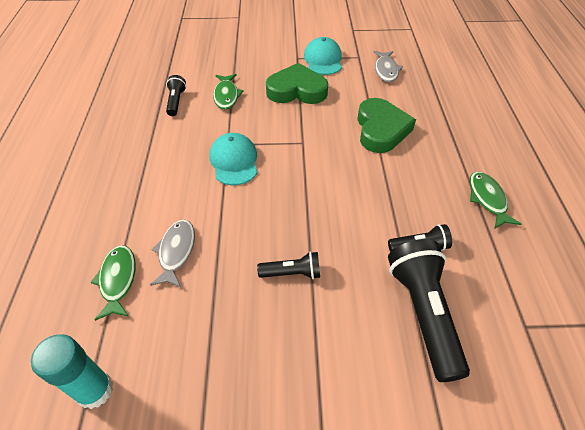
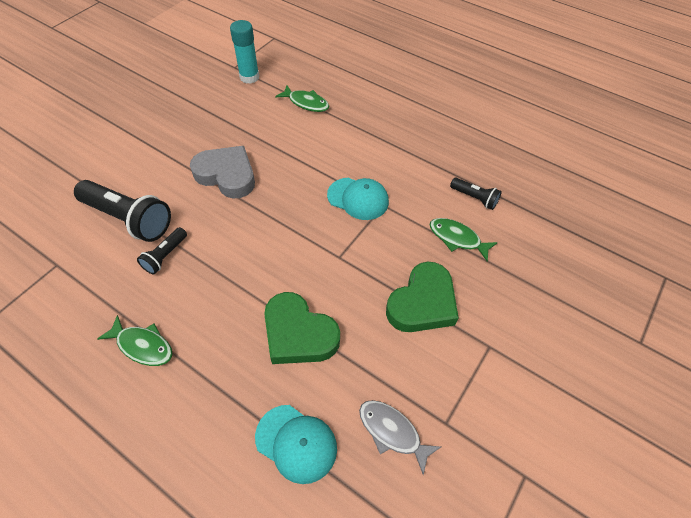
camera: 125 degrees right, 5 degrees up
(176, 252) = (301, 132): grey fish -> none
(292, 273) = (227, 175): black flashlight -> grey heart
(323, 60) = (466, 373): turquoise cap -> turquoise cap (296, 443)

